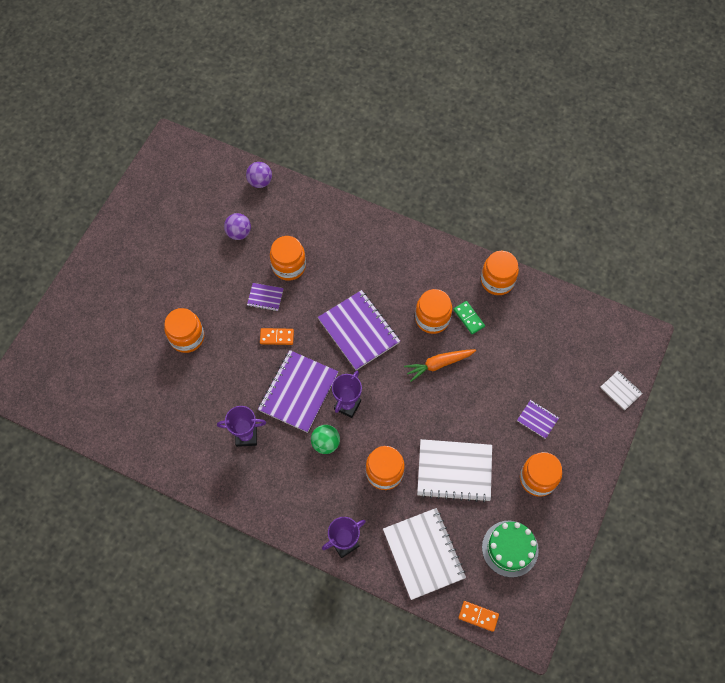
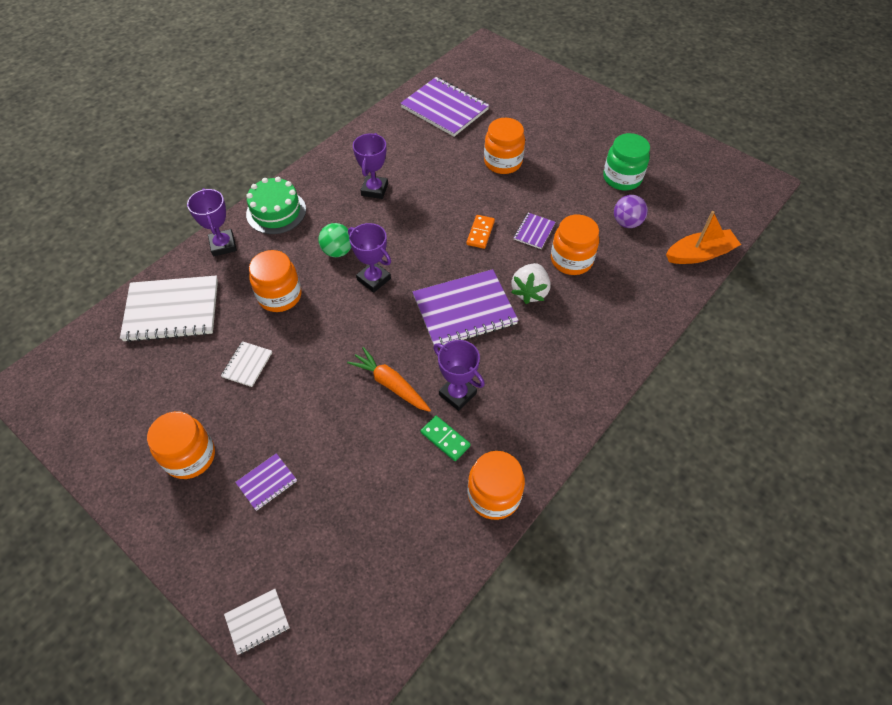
camera: 105 degrees right, 10 degrees down
(187, 242) = (622, 178): none -> green jar
(260, 181) = (699, 254): purple ball -> orange boat
(298, 392) = (407, 239): purple notebook -> purple notebook (444, 109)
(328, 289) = (530, 292): none -> white strawberry
(432, 318) = (457, 394): orange jar -> purple trophy
(438, 364) = (390, 384): orange carrot -> orange carrot turned 45 degrees counterclockwise
(454, 471) = (247, 365): white notebook -> white notebook, size x0.47
(469, 318) = (445, 439): green domino -> green domino turned 60 degrees clockwise
(478, 616) = (77, 344): orange domino -> none
(510, 548) = (126, 397): green cake -> green cake (276, 212)

